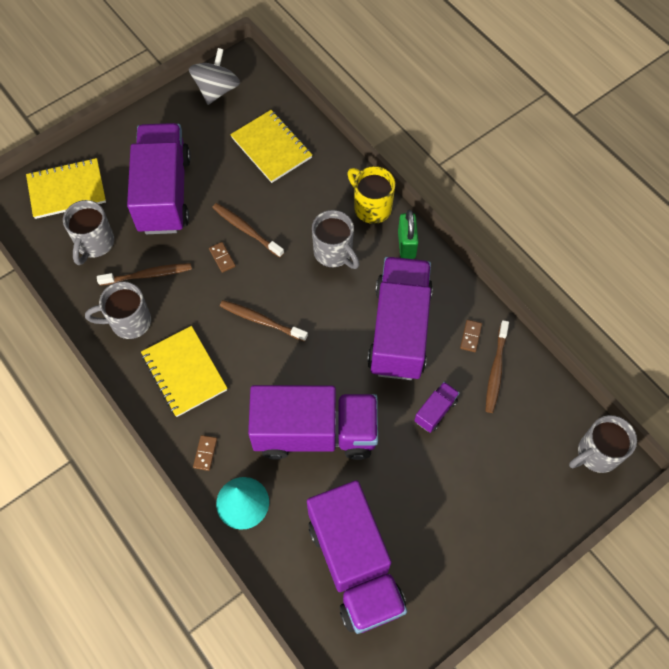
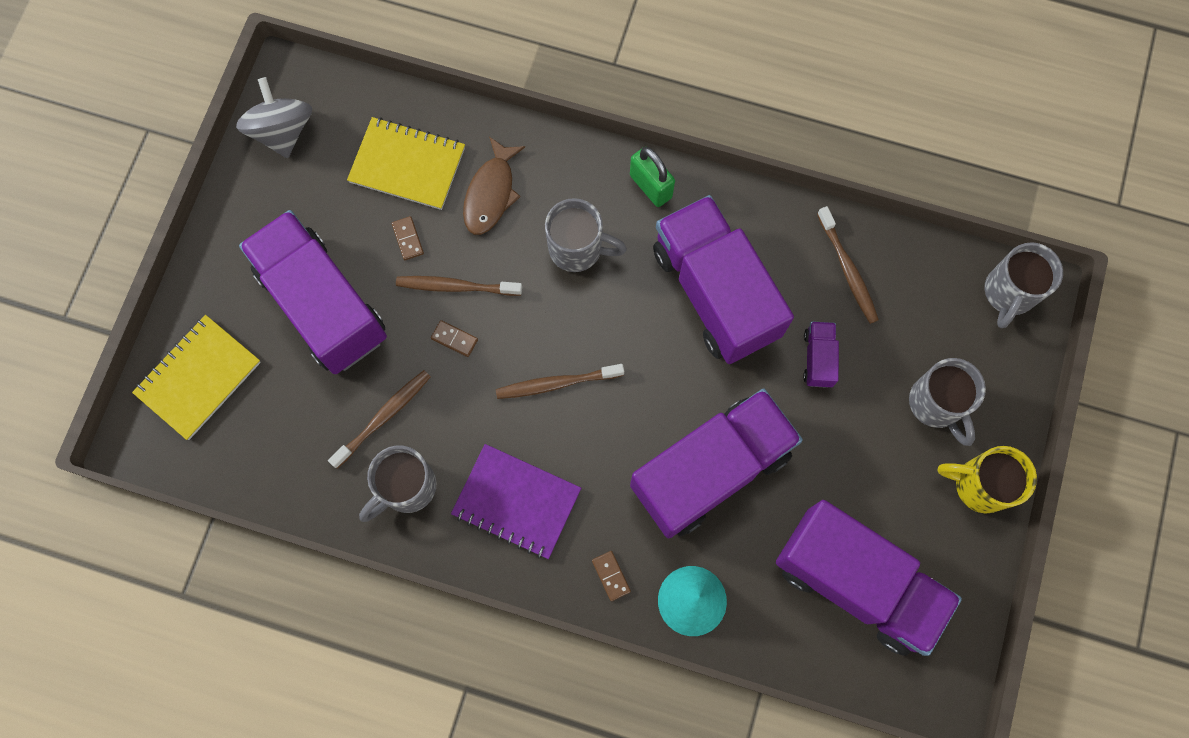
camera: 35 degrees left, 10 degrees up
(94, 243) = (288, 422): grey mug -> grey mug (936, 404)
(184, 372) = (516, 502): yellow notebook -> purple notebook
(307, 191) = (491, 193): none -> brown fish
(371, 207) = (578, 166): yellow mug -> yellow mug (979, 485)
(471, 336) = (795, 249): brown domino -> brown domino (408, 239)

